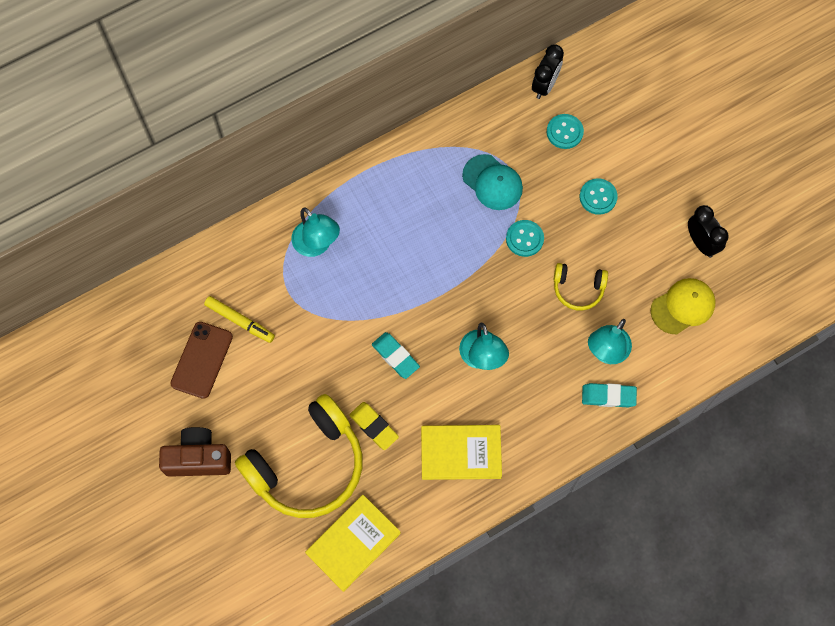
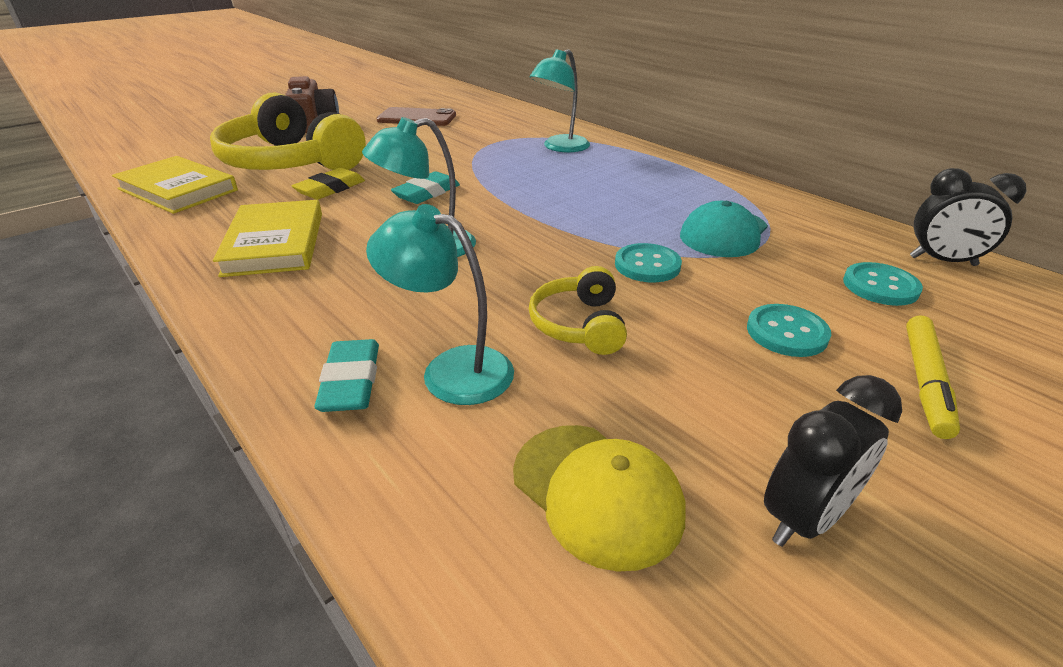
camera: 80 degrees right, 35 degrees down
(240, 321) = (460, 126): yellow marker -> yellow marker (925, 381)

